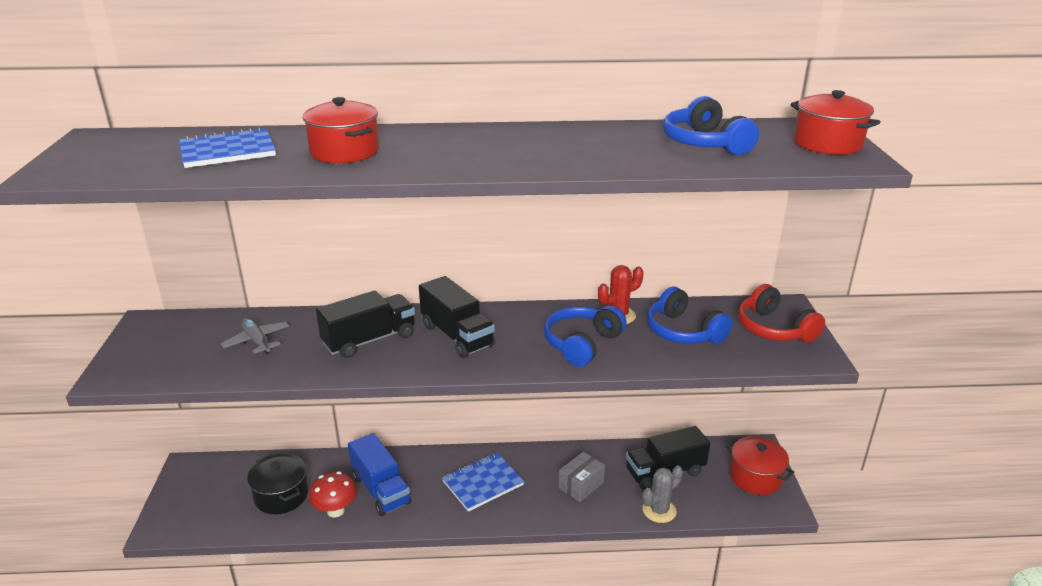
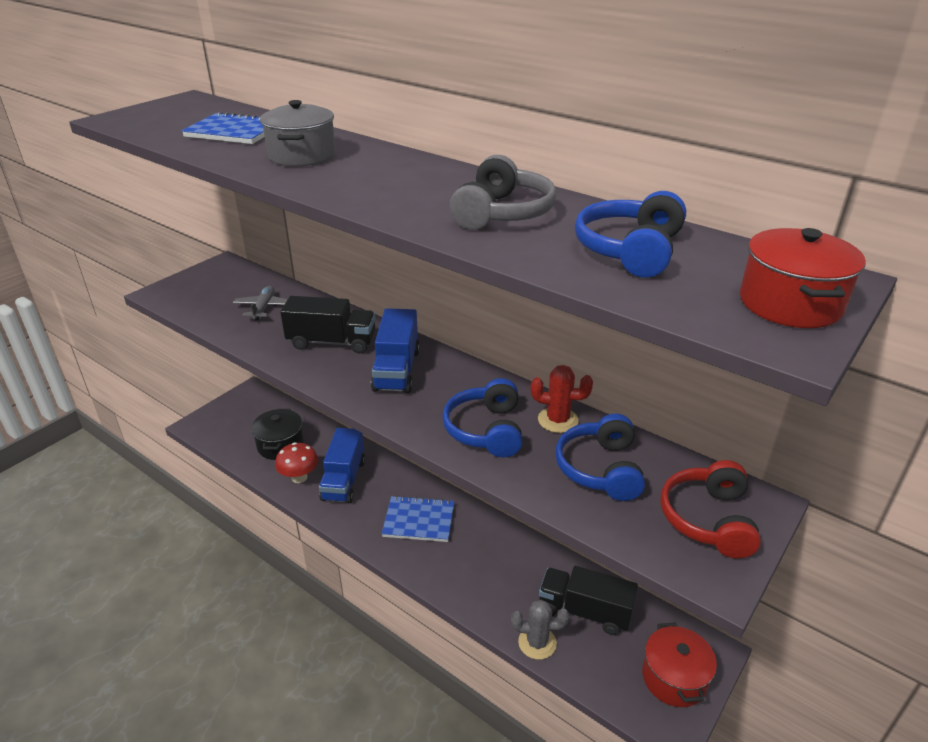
camera: 40 degrees right, 5 degrees up
(344, 152) = (302, 155): red pot -> grey pot
(457, 336) = (396, 370): black truck -> blue truck
(581, 485) = (494, 573): grey box -> none
(582, 344) = (486, 430): blue headphones -> blue headphones turned 75 degrees counterclockwise
(588, 146) = (502, 213): none -> grey headphones

